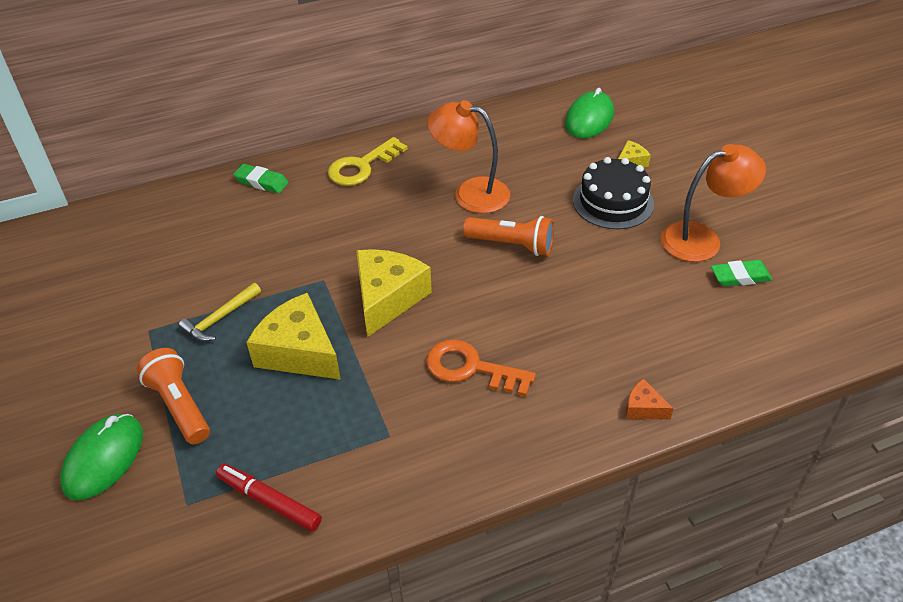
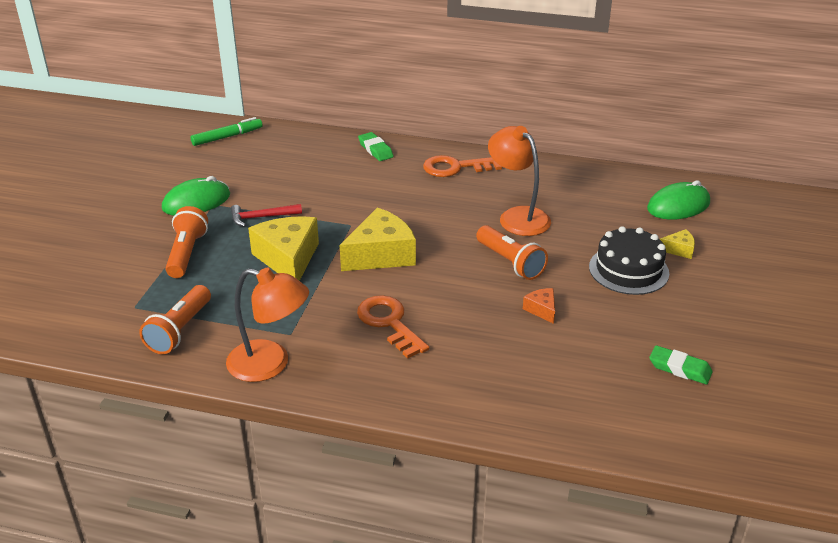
camera: 35 degrees right, 10 degrees down
(76, 239) = (227, 137): none -> green marker
(103, 458) = (117, 260): green mouse -> green mouse (196, 202)
(220, 318) = (261, 217): yellow hammer -> red hammer
(269, 501) = (179, 330): red marker -> orange flashlight
(362, 166) = (456, 167): yellow key -> orange key
(643, 408) = (488, 411): orange cheese -> orange cheese (542, 310)
(702, 239) = (677, 328): orange lamp -> orange lamp (270, 364)

